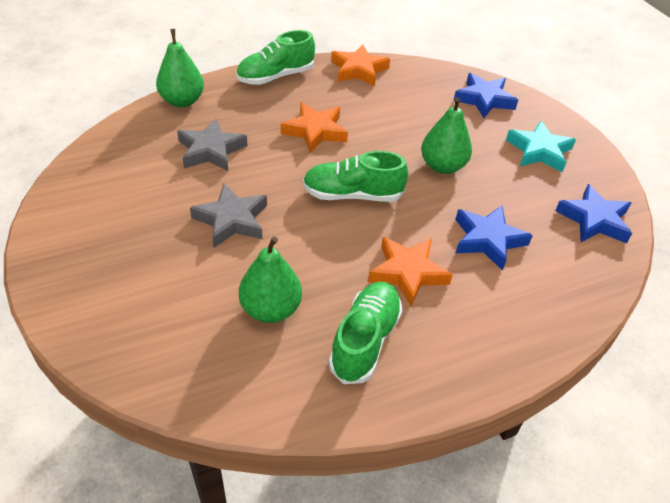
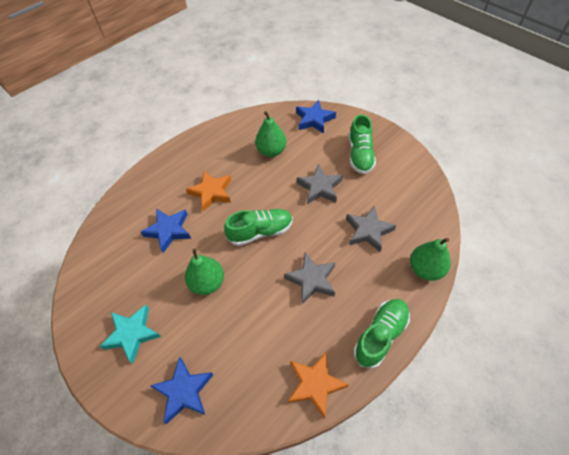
camera: 165 degrees right, 10 degrees up
(315, 131) = (312, 280): orange star -> grey star
(365, 340) = (222, 153): green shoe -> green shoe (360, 155)
(594, 220) = (97, 274): blue star -> blue star (314, 120)

